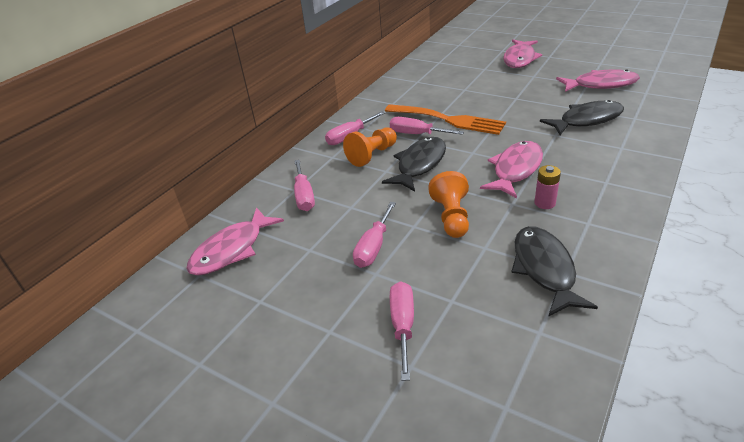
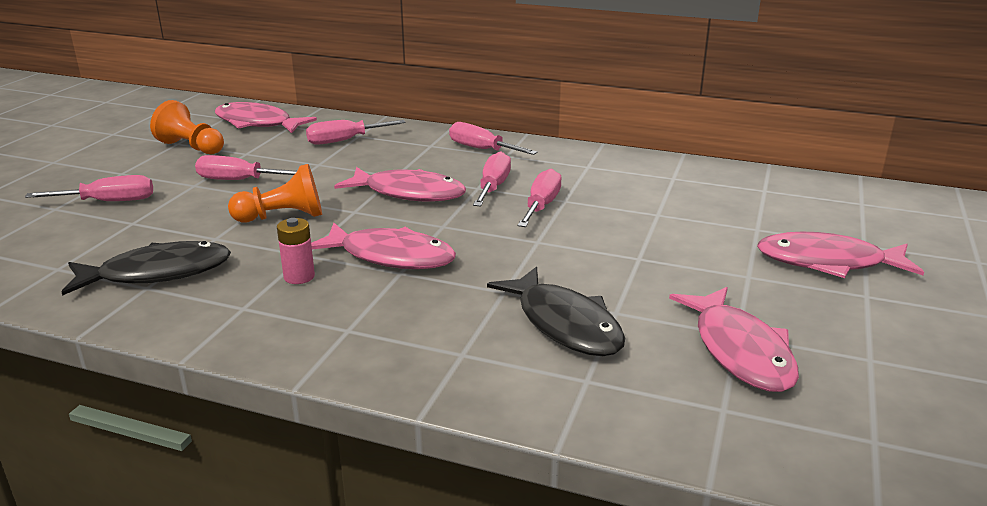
camera: 75 degrees right, 10 degrees down
(372, 155) = (434, 165): orange pawn -> orange pawn (191, 147)
(419, 164) = (409, 193): black fish -> pink fish
(448, 120) = (541, 206): orange fork -> pink screwdriver

